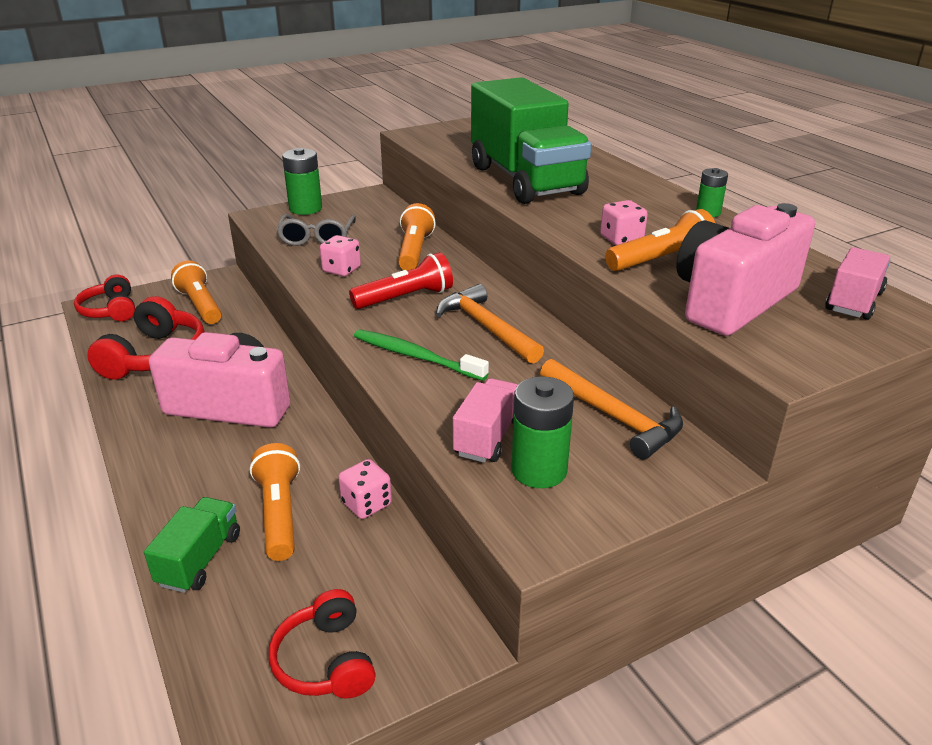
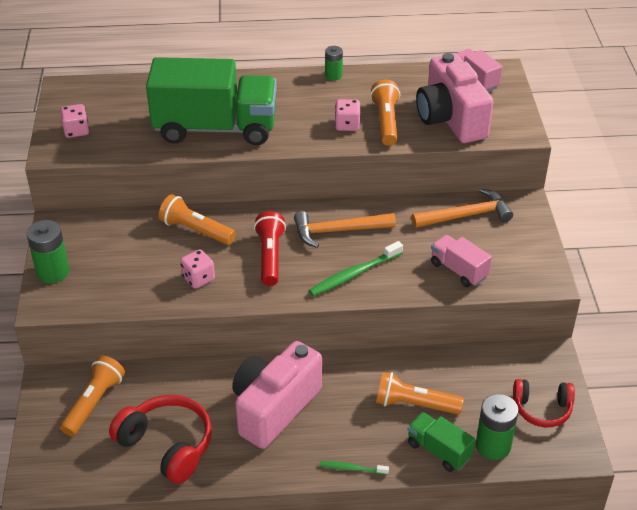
camera: 65 degrees left, 10 degrees up
(110, 310) = (54, 470): red headphones -> none
(149, 488) = (352, 468): none -> green toothbrush
(200, 305) = (94, 403): orange flashlight -> orange flashlight turned 120 degrees clockwise
(317, 238) = (125, 279): grey glasses -> none
(366, 504) = (426, 361): pink dice -> pink dice (76, 131)
(539, 470) = (498, 261): green battery -> green battery (493, 445)

